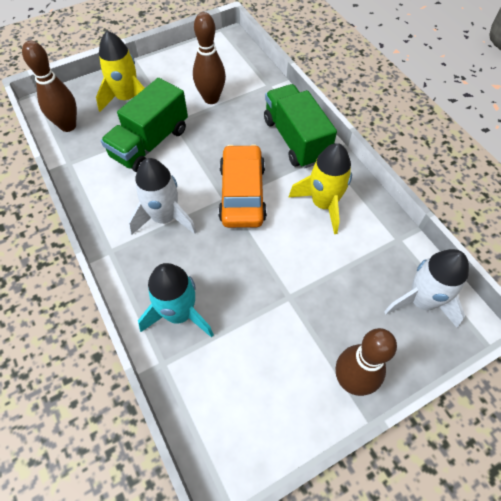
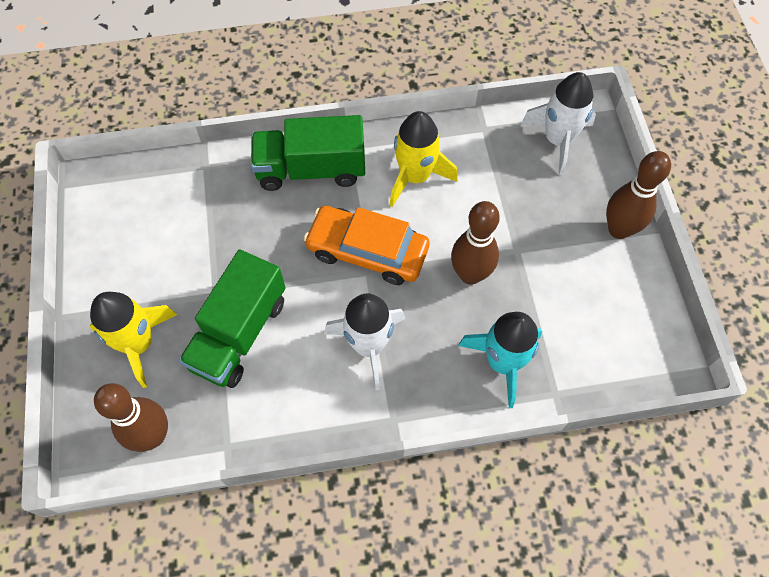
camera: 70 degrees left, 5 degrees up
(150, 143) = (239, 333): green truck -> green truck turned 60 degrees clockwise
(211, 98) = (195, 238): brown bowling pin -> brown bowling pin (470, 274)

